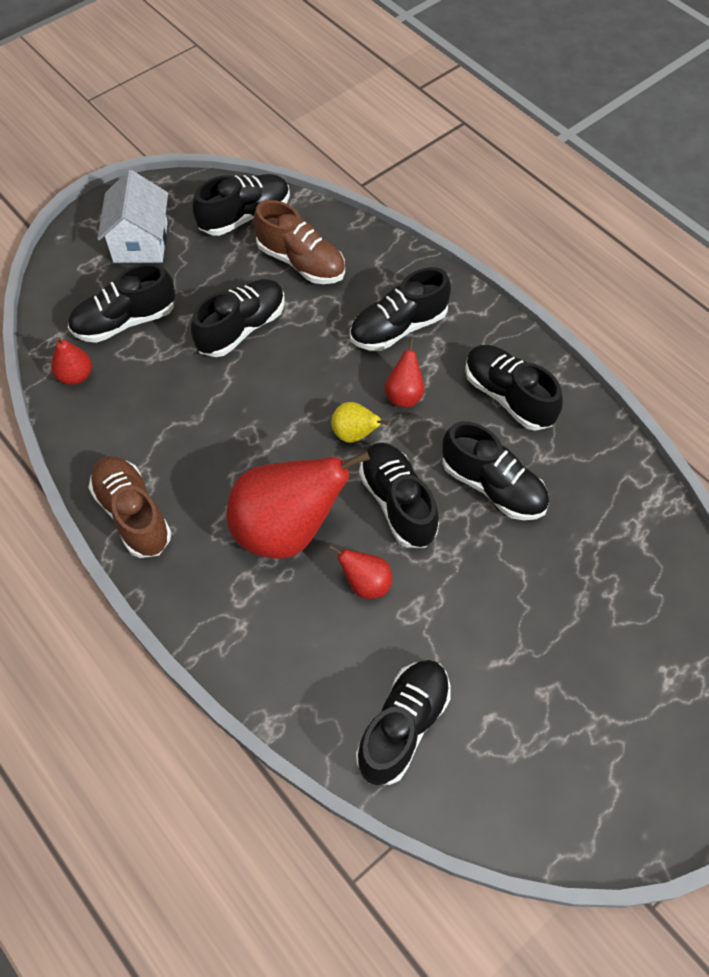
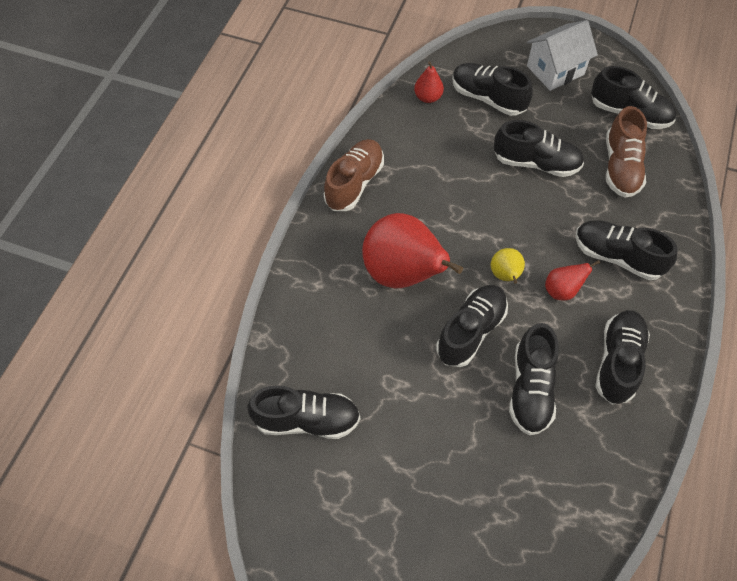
camera: 60 degrees right, 0 degrees up
(366, 583) = (395, 343): red pear -> none

